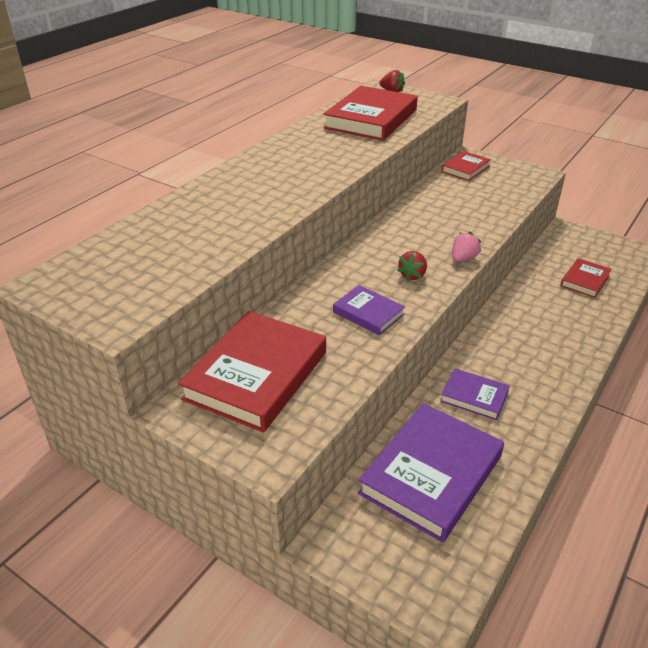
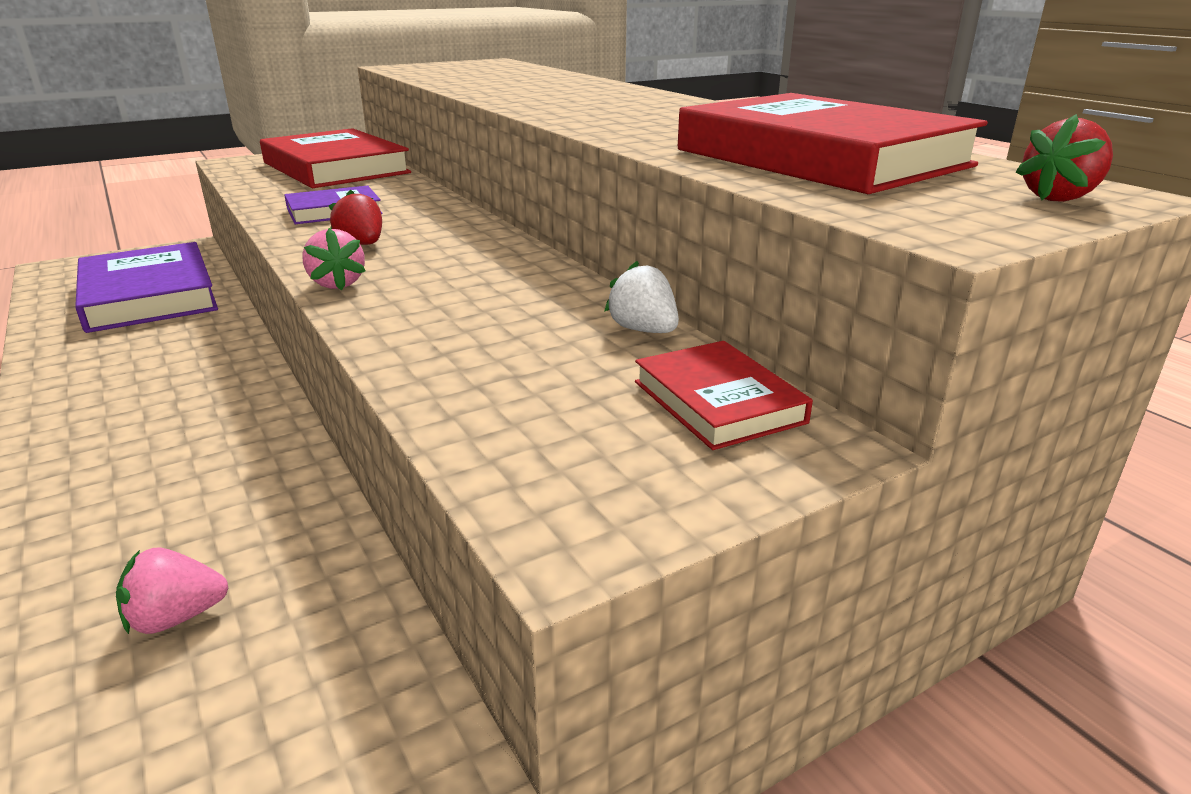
camera: 115 degrees right, 10 degrees down
(432, 186) = (643, 330): none -> white strawberry
(474, 397) = (179, 347): purple book -> none
(585, 280) = (176, 618): red book -> pink strawberry

